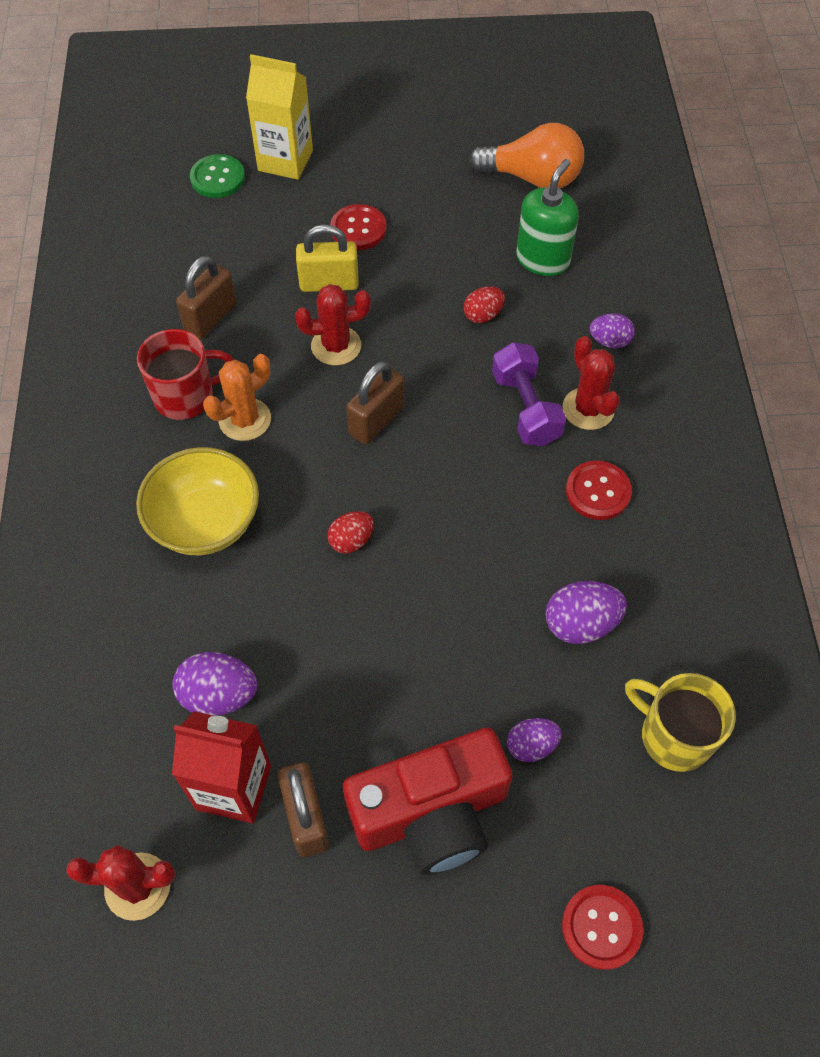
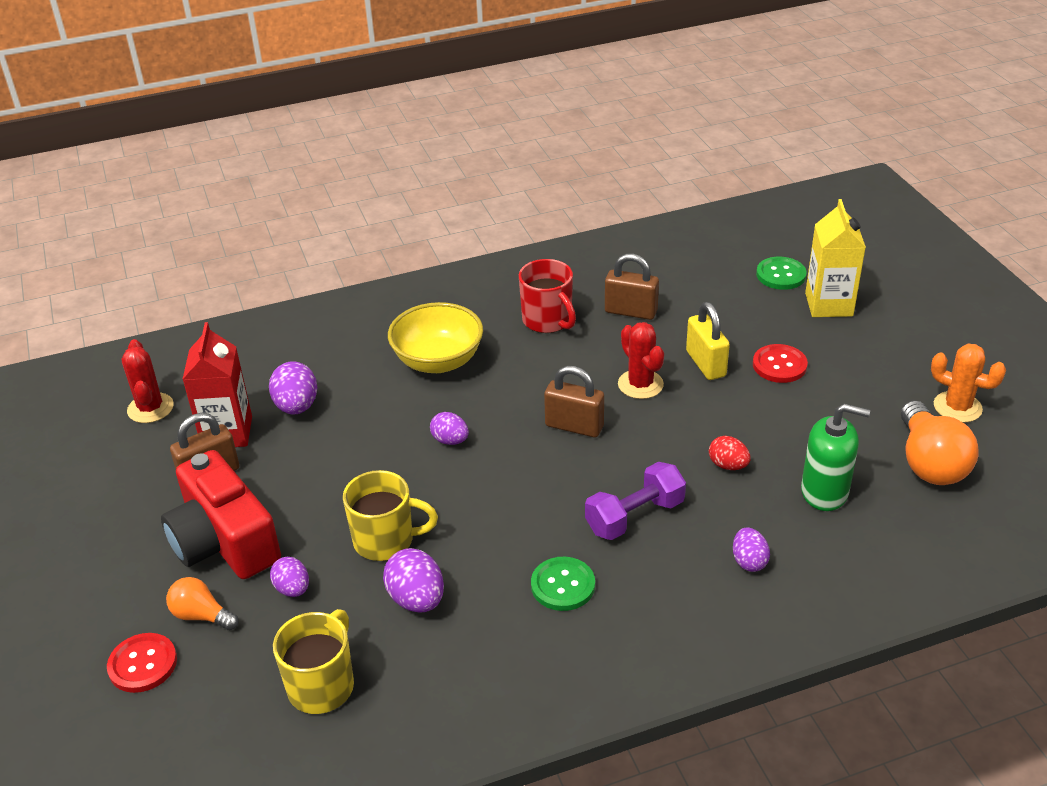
camera: 75 degrees right, 20 degrees down
(245, 420) = (540, 355): orange cactus -> orange cactus (957, 407)
(351, 541) = (450, 440): red egg -> purple egg
(487, 637) = (385, 540): none -> yellow mug
(544, 852) = (201, 615): none -> orange light bulb
(588, 409) = (656, 560): red cactus -> none
(598, 491) = (563, 585): red button -> green button

